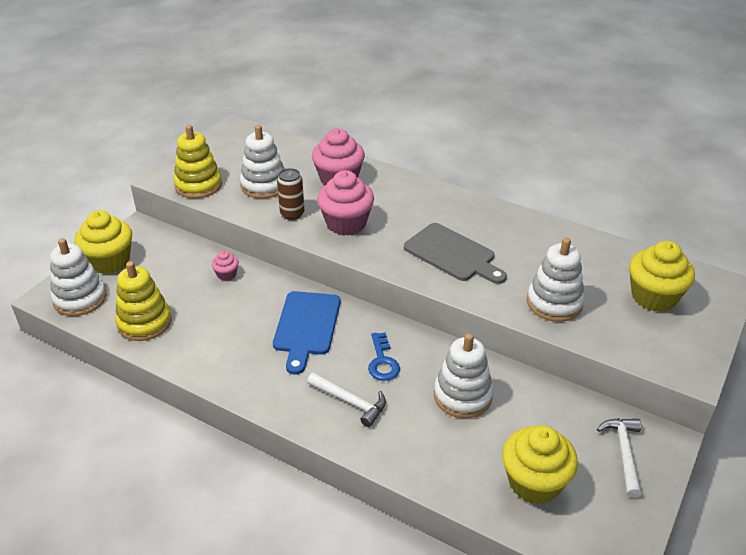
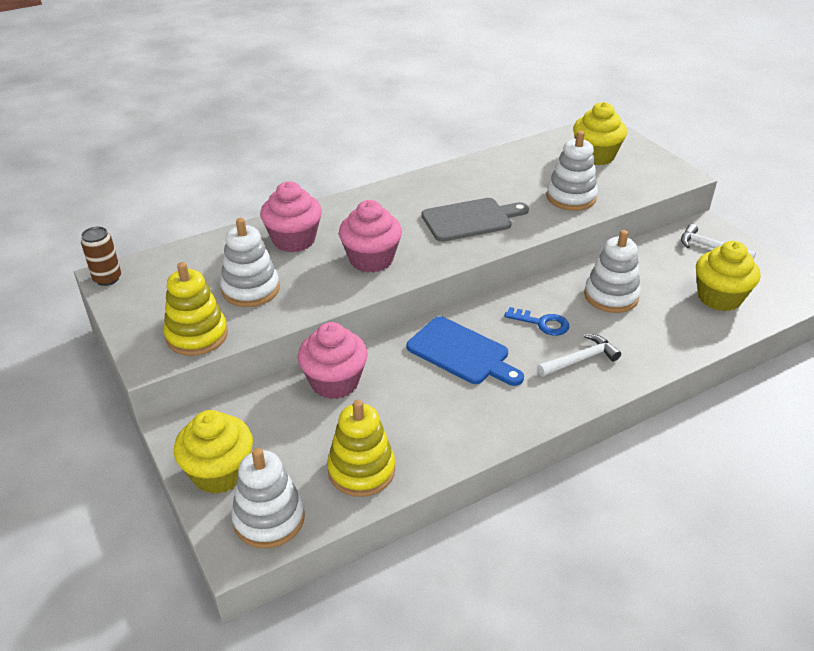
camera: 60 degrees left, 0 degrees up
(226, 274) = (334, 382): pink cupcake -> pink cupcake, size x2.10
(292, 214) = (321, 286): brown can -> brown can (107, 278)

